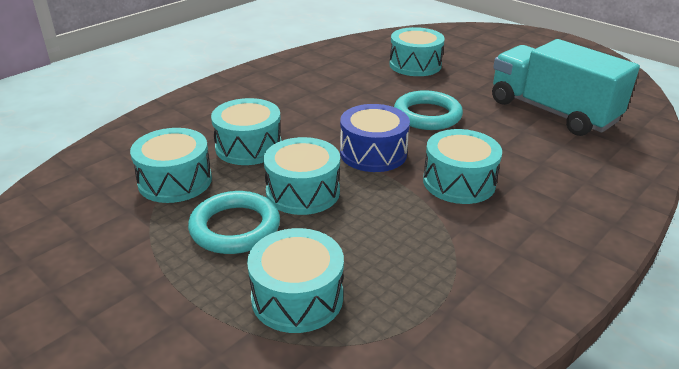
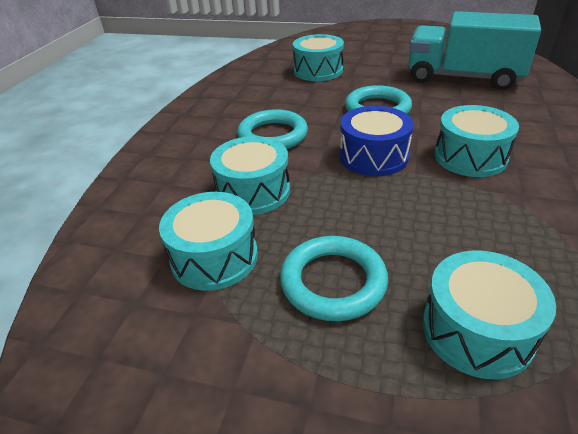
camera: 25 degrees left, 5 degrees up
(303, 192) = (355, 216): turquoise drum -> none
(310, 109) = (273, 135): none -> turquoise ring

